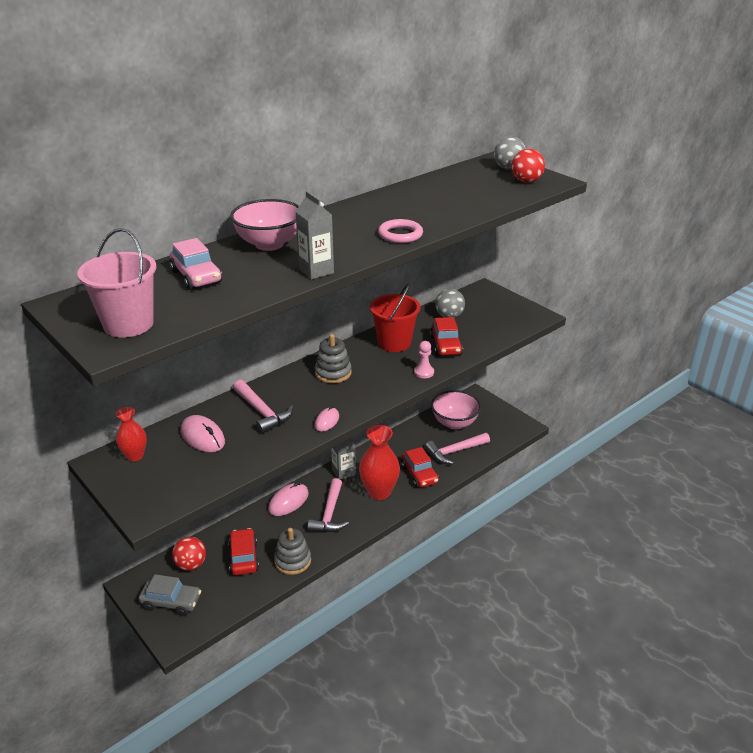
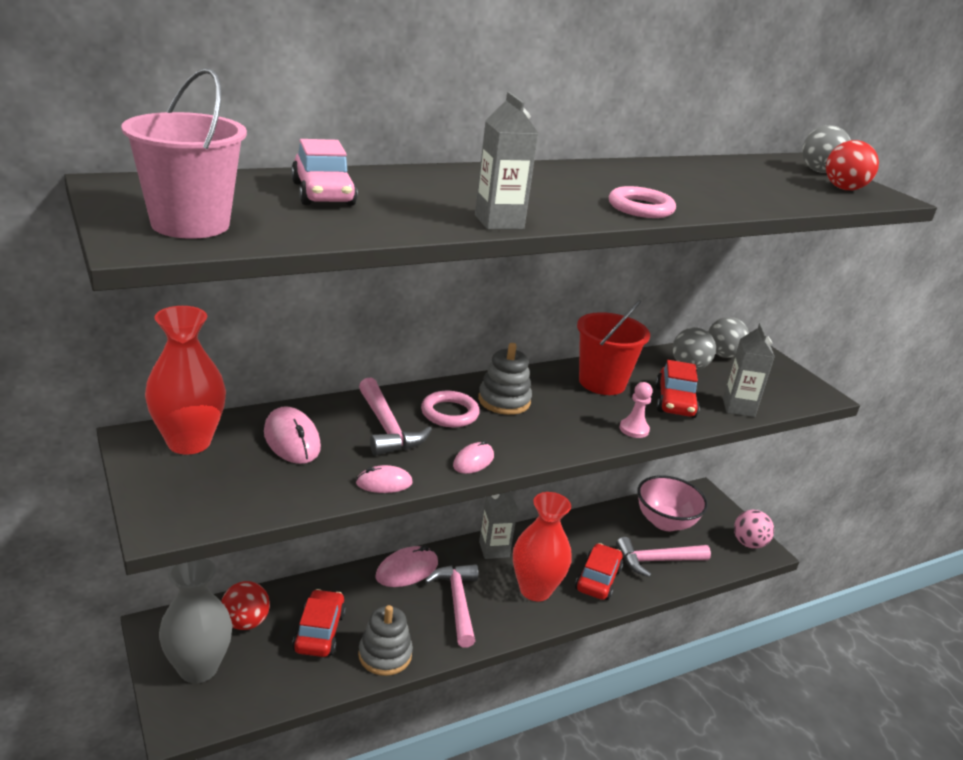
camera: 10 degrees right, 5 degrees down
(135, 456) = (189, 442): red vase -> red vase, size x1.77
(171, 602) = (198, 668): grey car -> grey vase
(269, 244) = (445, 182): pink bowl -> none
(275, 451) = (384, 483): none -> pink mouse
(300, 391) = (449, 413): none -> pink ring
(329, 514) = (457, 602): pink hammer -> pink hammer turned 150 degrees clockwise
(419, 474) = (598, 579): red car -> red car turned 150 degrees counterclockwise
(470, 301) = (723, 355): none -> grey ball
(488, 339) = (738, 407): none -> grey carton
(513, 424) = (748, 543): none -> pink ball

